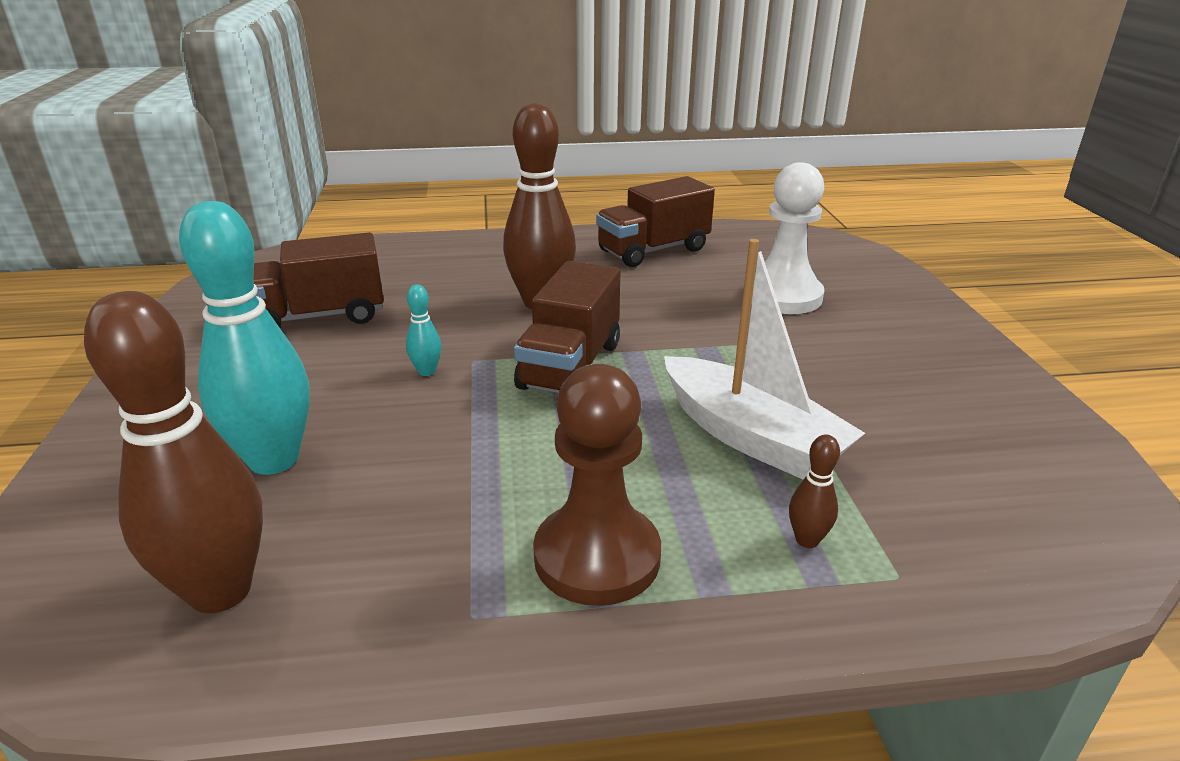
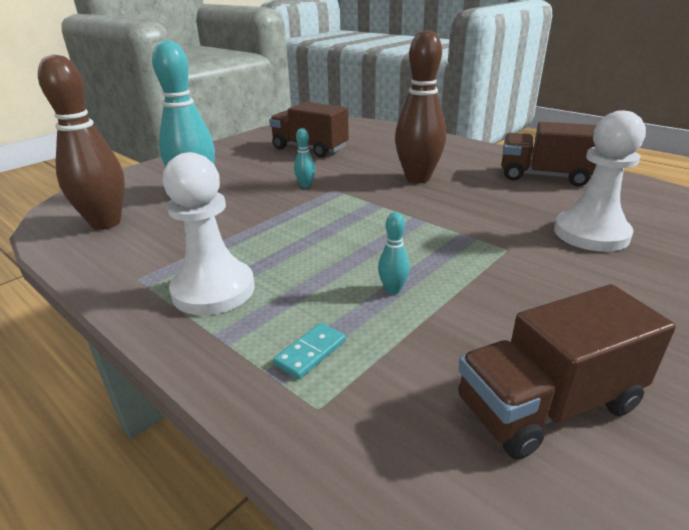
camera: 50 degrees right, 0 degrees up
(570, 366) = (371, 211): brown truck -> brown truck (548, 404)
(597, 557) = (213, 290): brown pawn -> white pawn
(750, 436) = (393, 290): white boat -> turquoise bowling pin
(807, 540) = (310, 352): brown bowling pin -> turquoise domino

